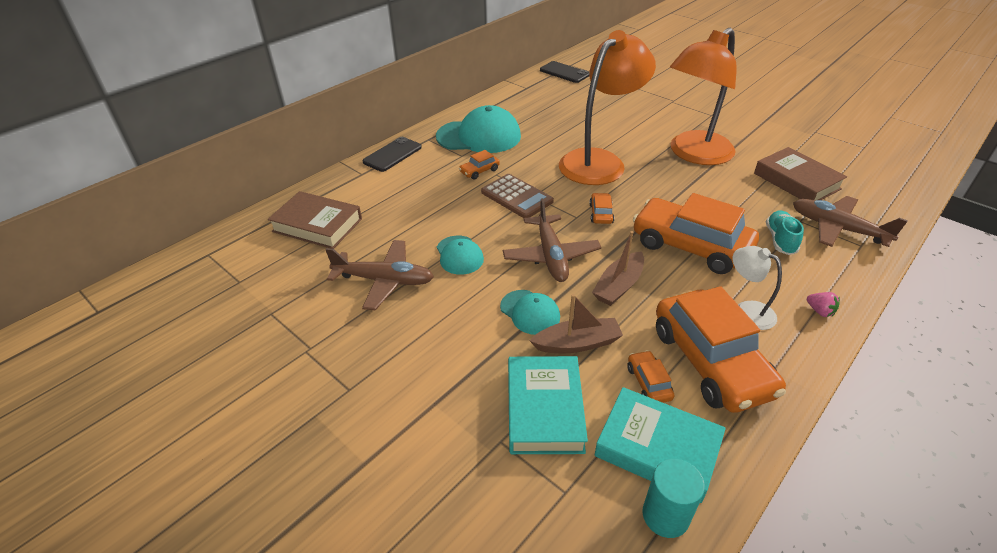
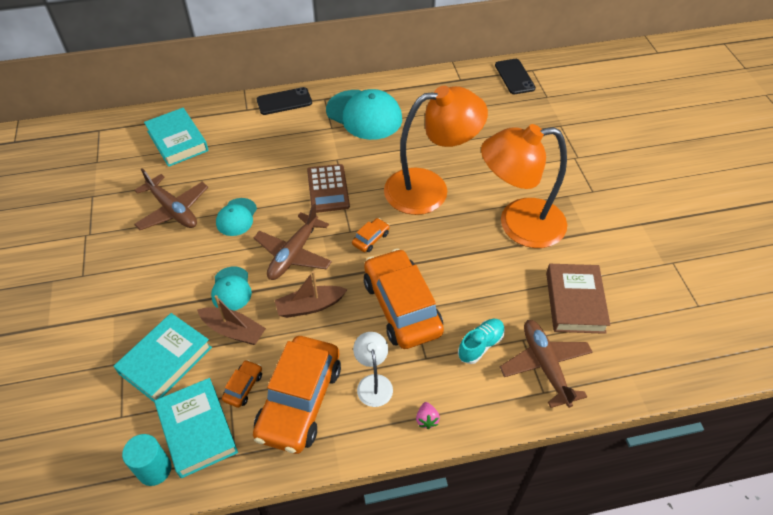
camera: 35 degrees right, 10 degrees up
(317, 225) = (177, 141): brown book -> turquoise book
(479, 171) = (328, 150): orange car -> none

